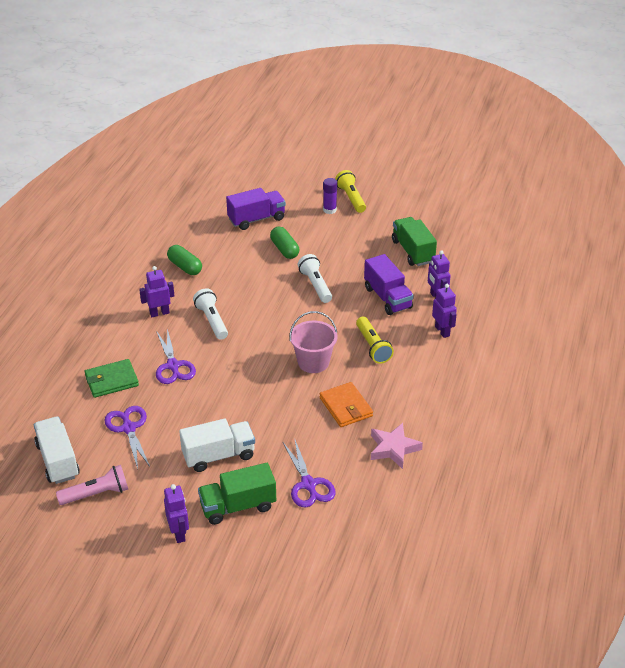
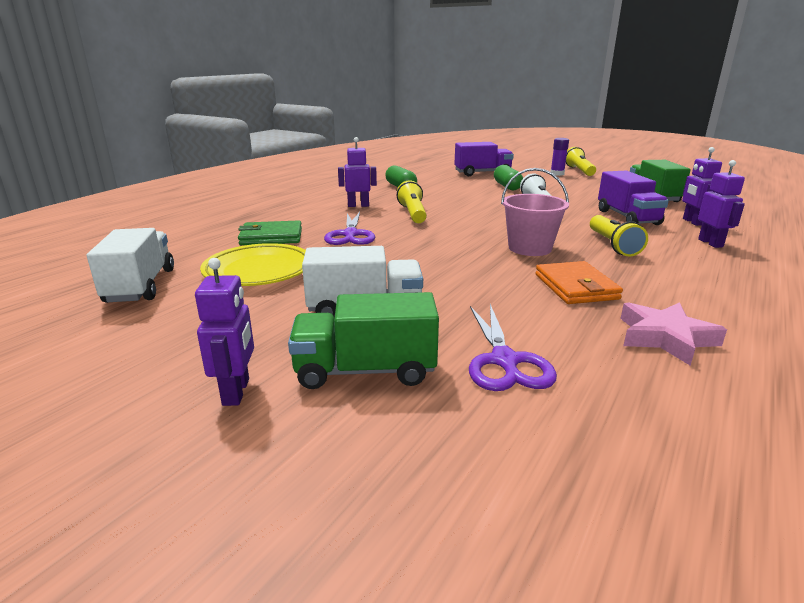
camera: 15 degrees right, 15 degrees down
(96, 494) = (154, 323): pink flashlight -> none
(128, 428) = (258, 271): purple scissors -> yellow plate
(212, 321) = (413, 213): white flashlight -> yellow flashlight

